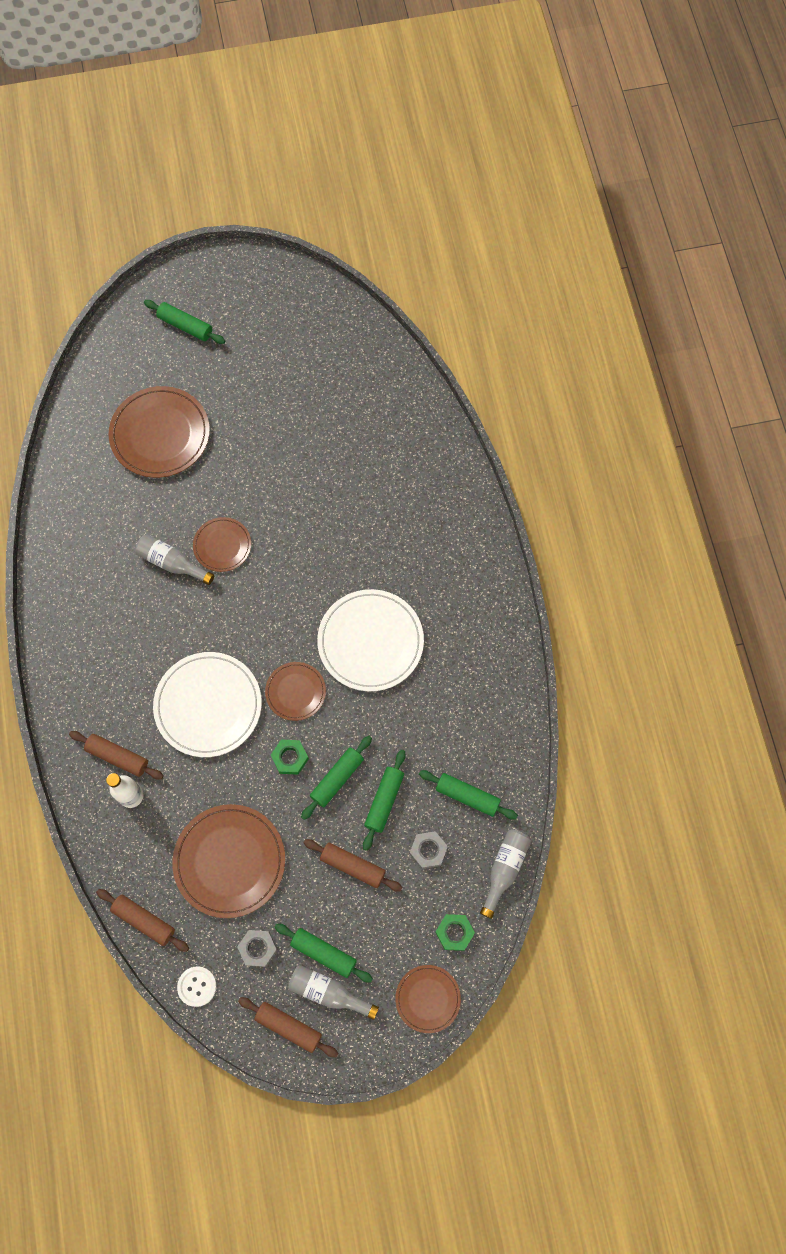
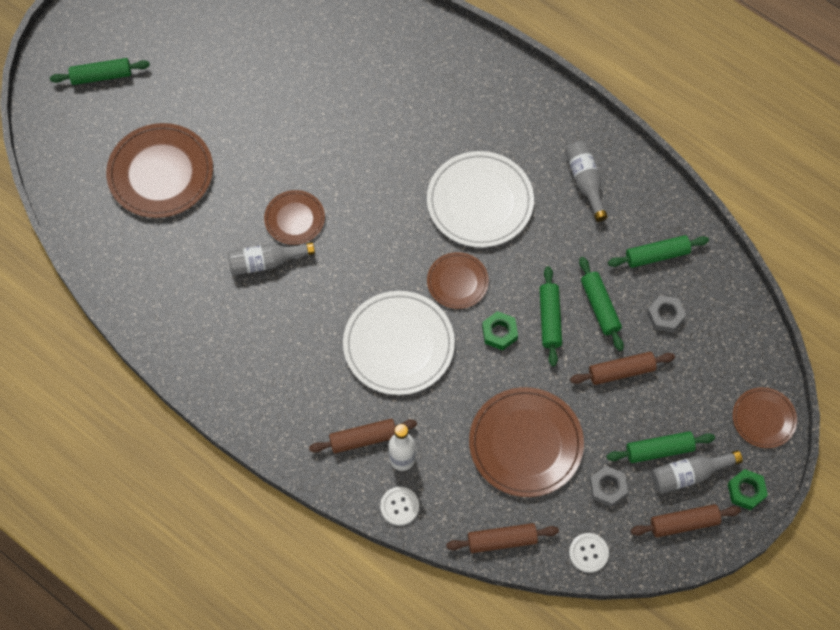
camera: 40 degrees left, 5 degrees down
(96, 830) = (399, 506): none -> white button
(454, 932) = (738, 357): green nut -> green nut (746, 491)
(504, 869) = (732, 285): grey bottle -> grey bottle (585, 182)

